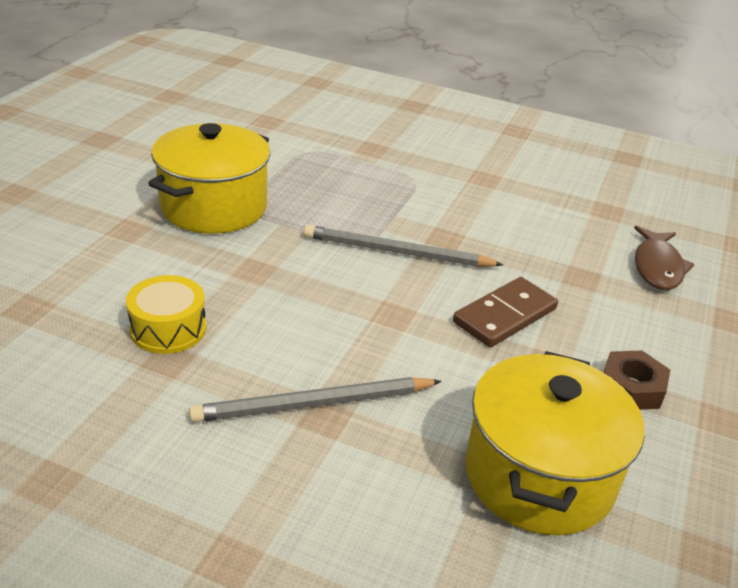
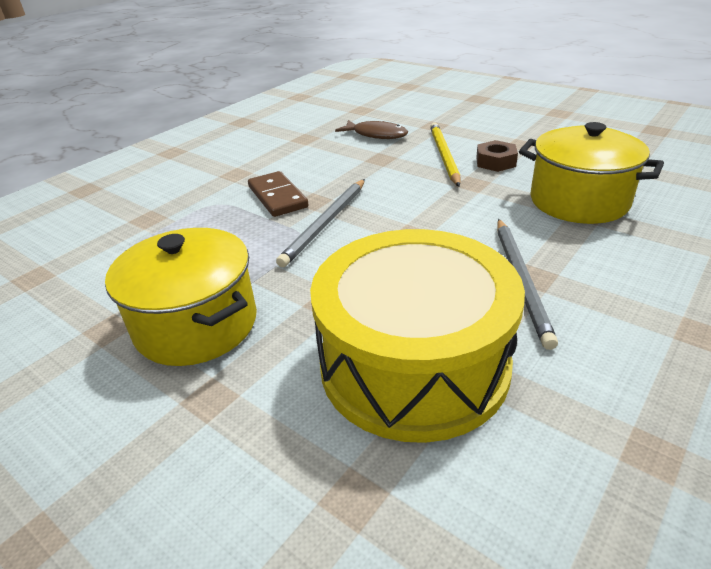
camera: 70 degrees left, 0 degrees up
(168, 329) = (414, 364): yellow drum -> yellow drum, size x2.39
(504, 315) = (419, 190): brown domino -> brown domino (277, 197)
(623, 334) = (444, 156): none -> yellow pencil

